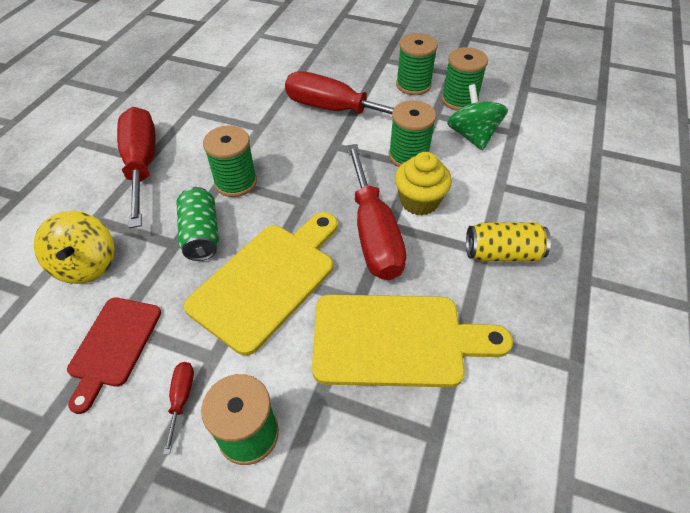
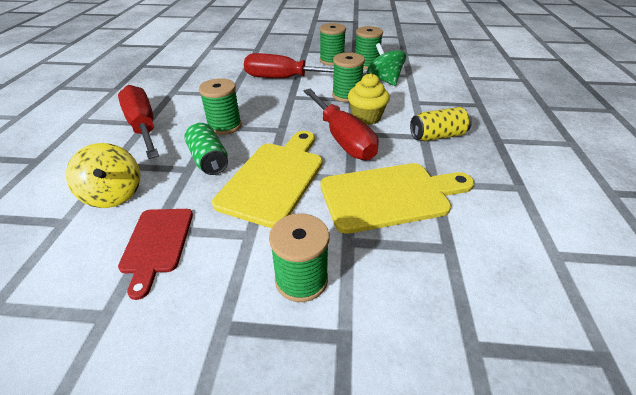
camera: 15 degrees left, 10 degrees down
(181, 399) = (233, 268): red screwdriver -> none

